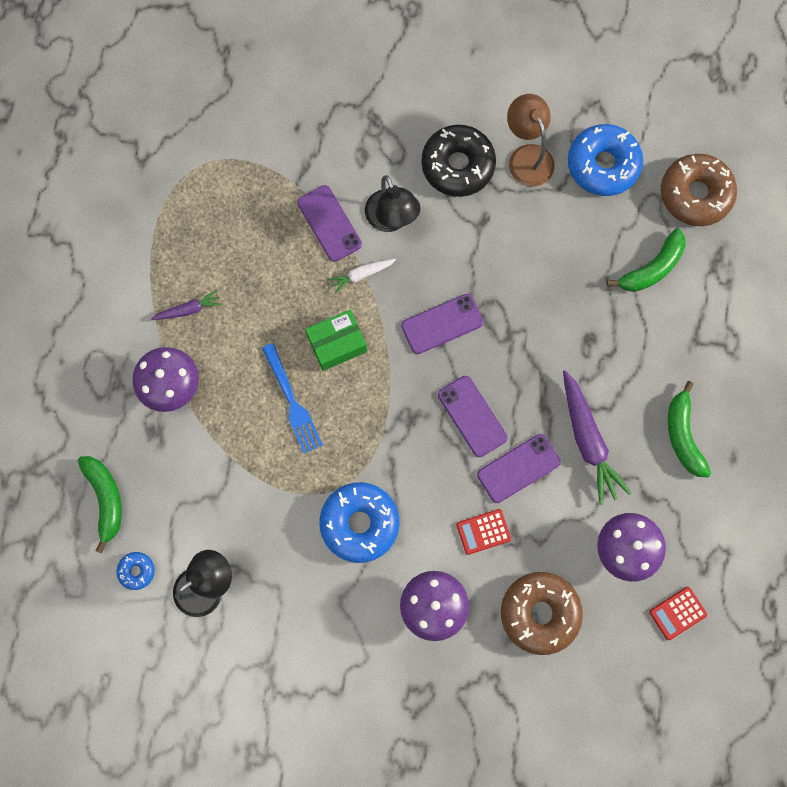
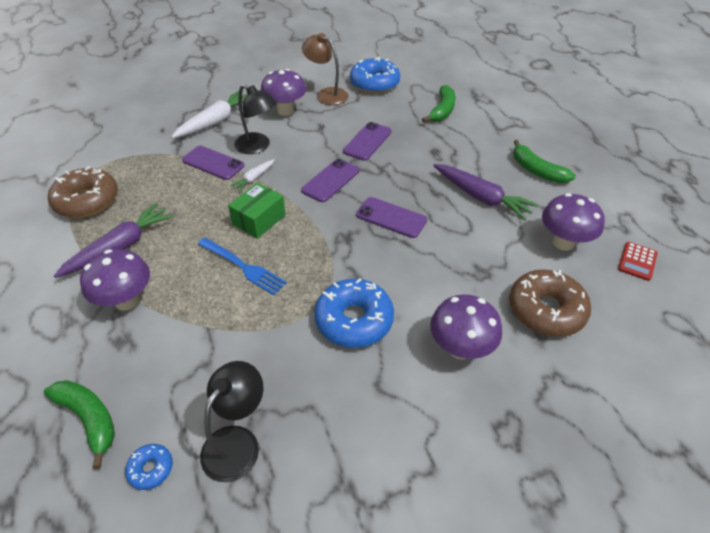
camera: 30 degrees left, 30 degrees down
(189, 309) = (120, 247): purple carrot -> purple carrot, size x1.89
(364, 143) = (215, 121): none -> white carrot
(457, 165) = (285, 111): black donut -> purple mushroom
(483, 531) = (457, 279): red calculator -> none
(518, 468) = (449, 231): purple phone -> purple phone (367, 141)
(695, 194) = (437, 77): brown donut -> brown donut (87, 201)

